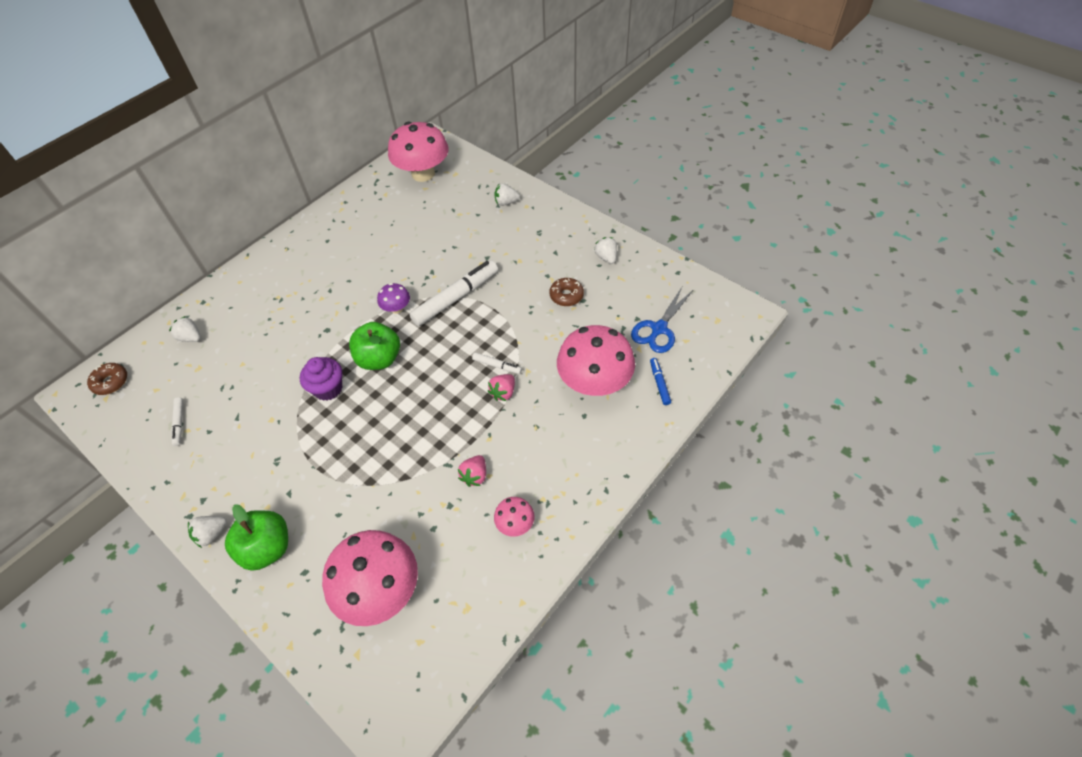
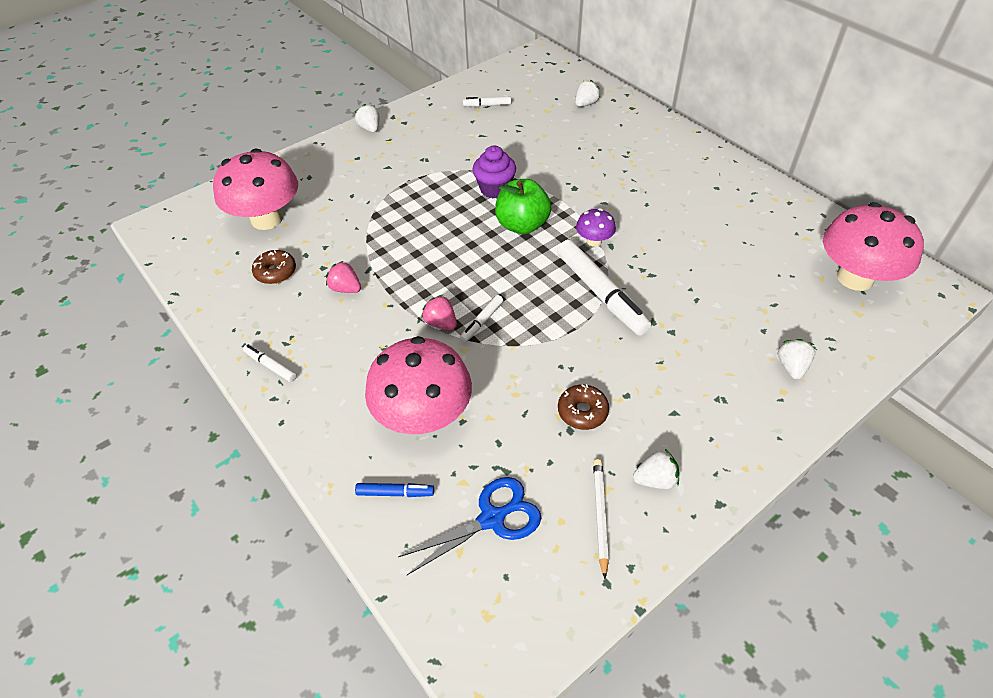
camera: 100 degrees right, 5 degrees down
(111, 382) = (545, 68): brown donut -> brown donut (275, 272)
(267, 548) = (341, 157): green apple -> none
(515, 524) = (277, 314): pink mushroom -> none
(575, 505) = (271, 366): none -> white marker
(638, 279) = (600, 515): none -> white pencil
(659, 329) = (492, 519): blue scissors -> blue scissors turned 105 degrees clockwise

